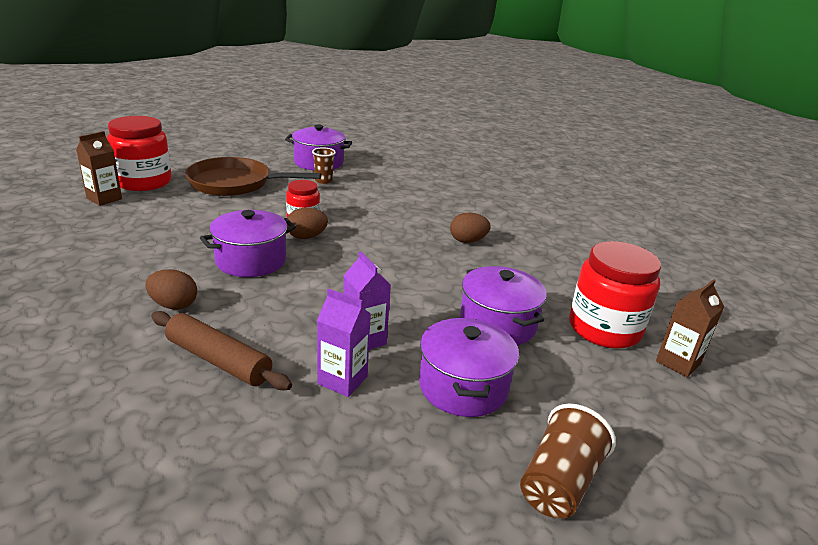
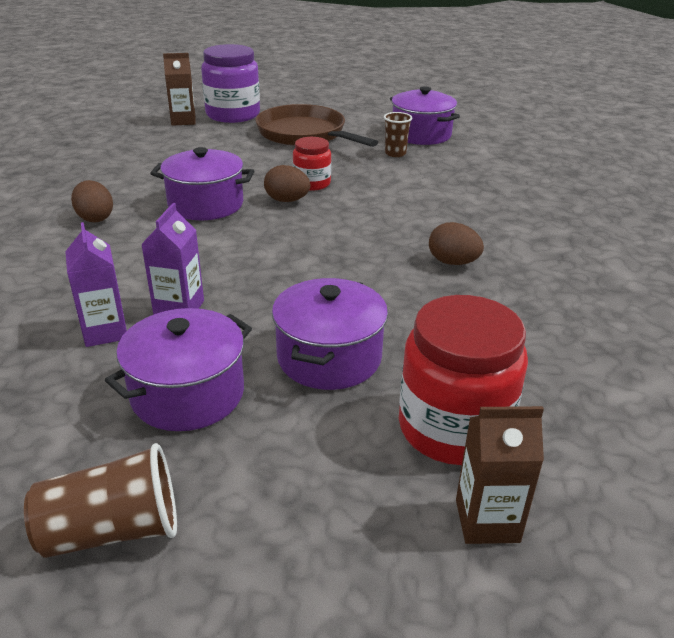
camera: 45 degrees right, 5 degrees up
(144, 182) = (233, 115): red jar -> purple jar
(218, 360) = (53, 272): brown rolling pin -> none

